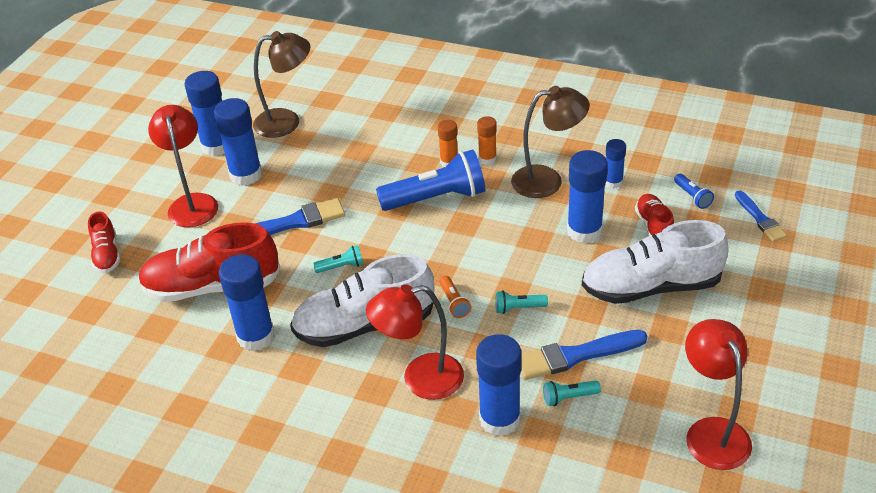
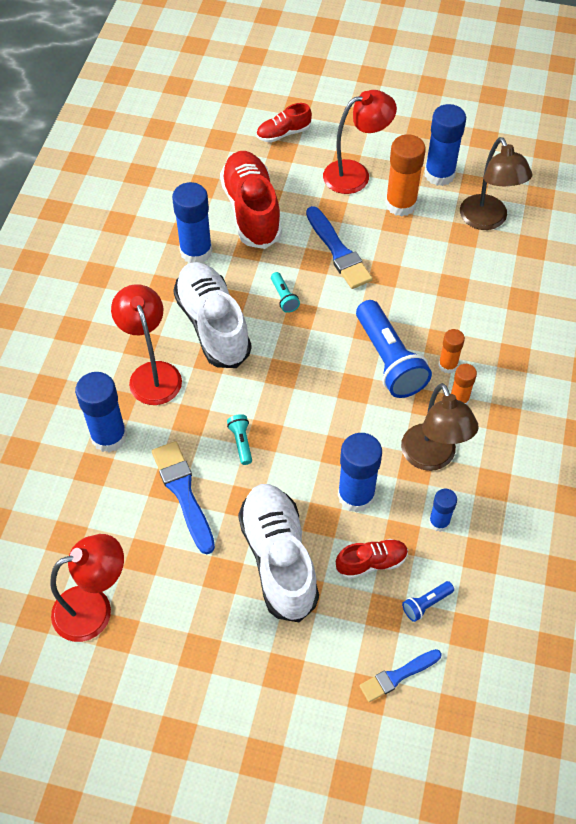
camera: 80 degrees right, 15 degrees up
(246, 175) = (400, 204): blue glue stick -> orange glue stick
(454, 303) = (244, 389): orange flashlight -> none
(569, 397) = (133, 489): turquoise flashlight -> none

